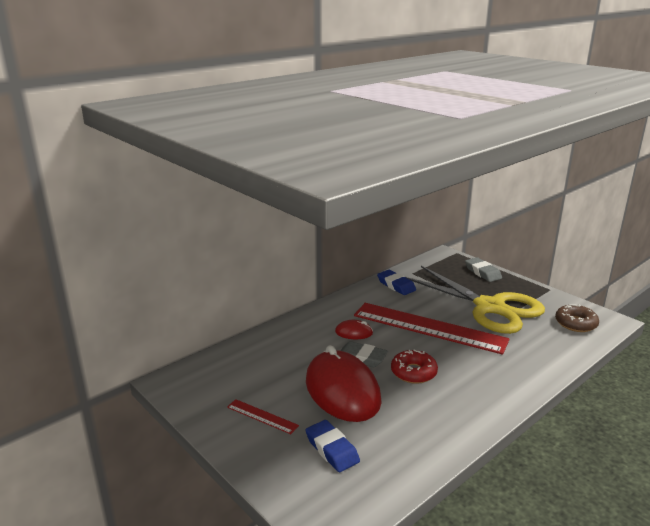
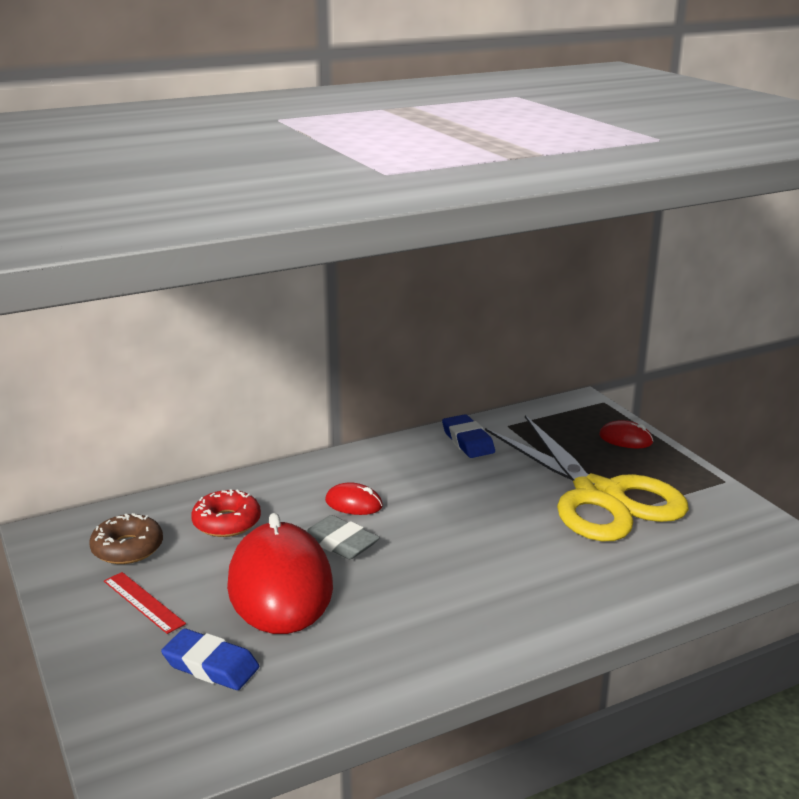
camera: 15 degrees right, 0 degrees up
(332, 449) = (211, 665): blue eraser -> blue eraser turned 45 degrees counterclockwise
(413, 372) = (405, 577): red donut -> red donut (227, 522)
(428, 327) = (475, 513): red ruler -> none
(482, 272) = (625, 439): grey eraser -> red mouse
(575, 323) = (730, 542): brown donut -> brown donut (127, 548)

